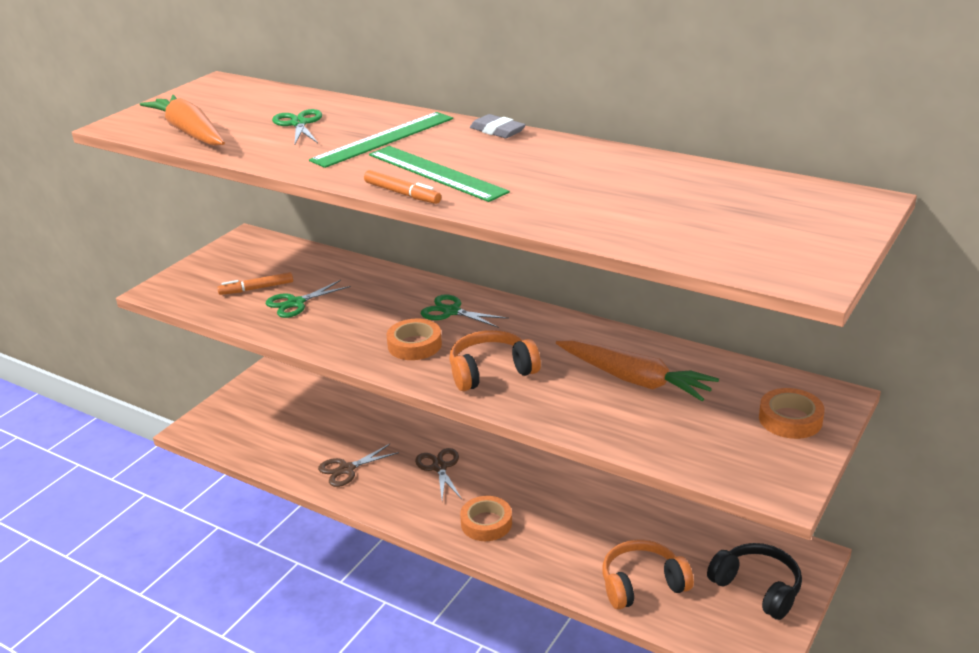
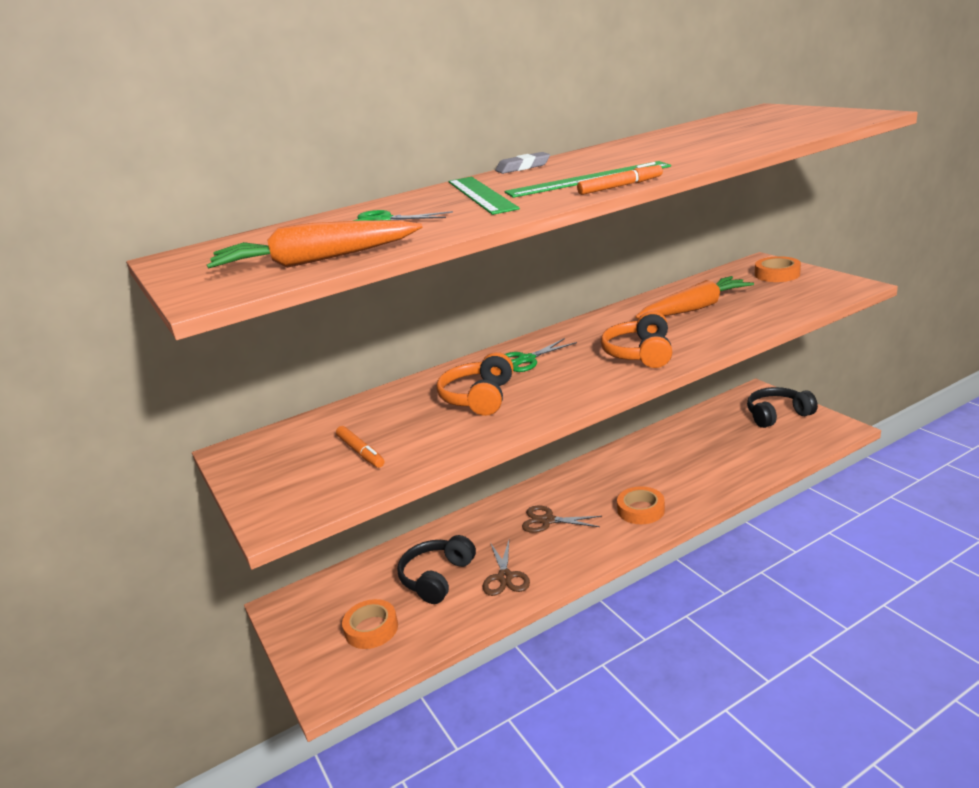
camera: 60 degrees left, 5 degrees down
(256, 288) = (360, 452): orange marker -> orange marker turned 45 degrees counterclockwise
(296, 303) = (421, 431): green scissors -> none
(331, 432) = (437, 578): none -> black headphones
(414, 345) = (566, 380): orange tape -> orange tape (371, 629)
(642, 584) = (753, 455): orange headphones -> orange headphones (479, 398)

